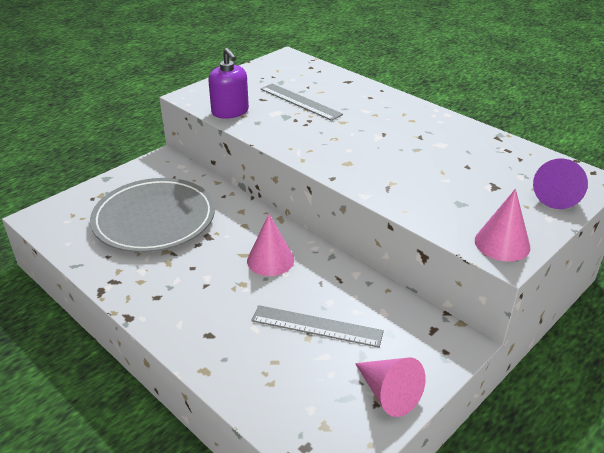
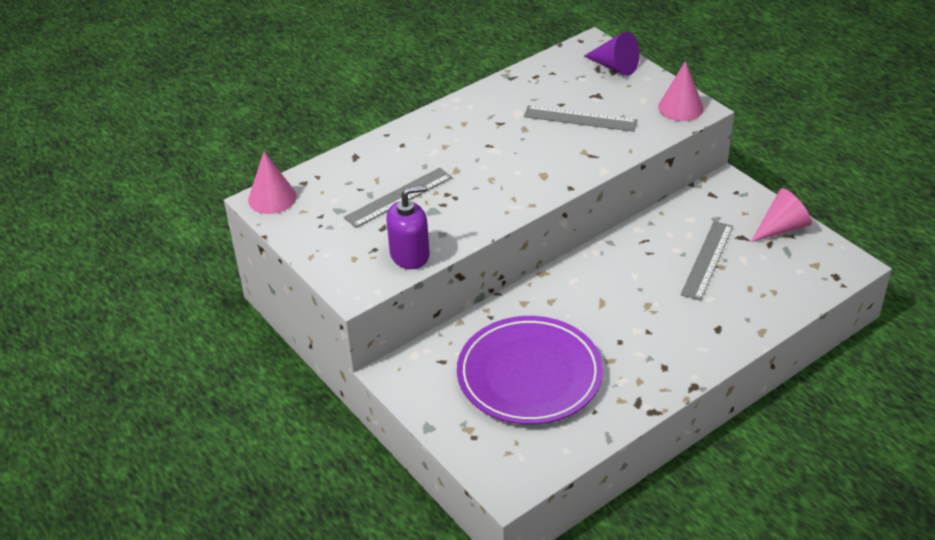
camera: 80 degrees left, 5 degrees up
(154, 219) = (529, 375): grey plate -> purple plate
(270, 260) = (612, 284): pink cone -> pink cone (272, 198)
(447, 178) = (580, 118): none -> grey ruler

